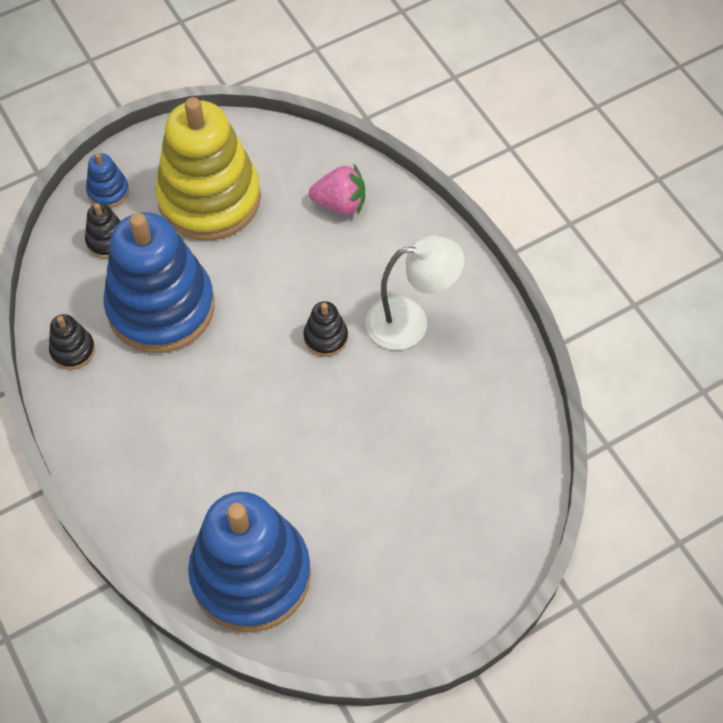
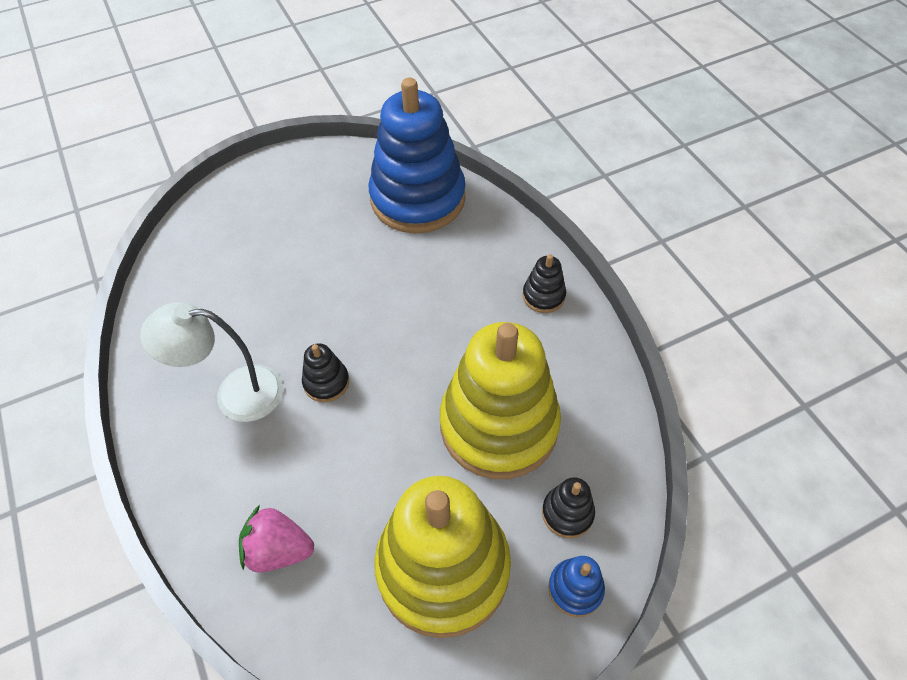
camera: 175 degrees left, 5 degrees down
(73, 350) = (588, 383): black stacking toy -> black stacking toy (543, 296)
(161, 307) = (499, 425): blue stacking toy -> yellow stacking toy

